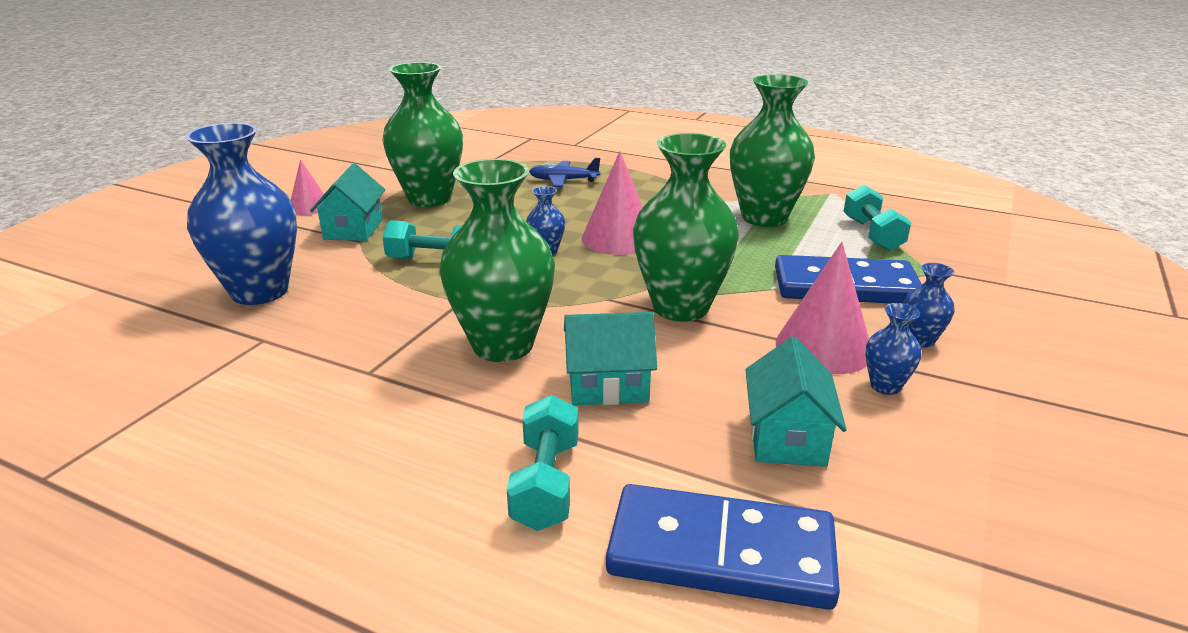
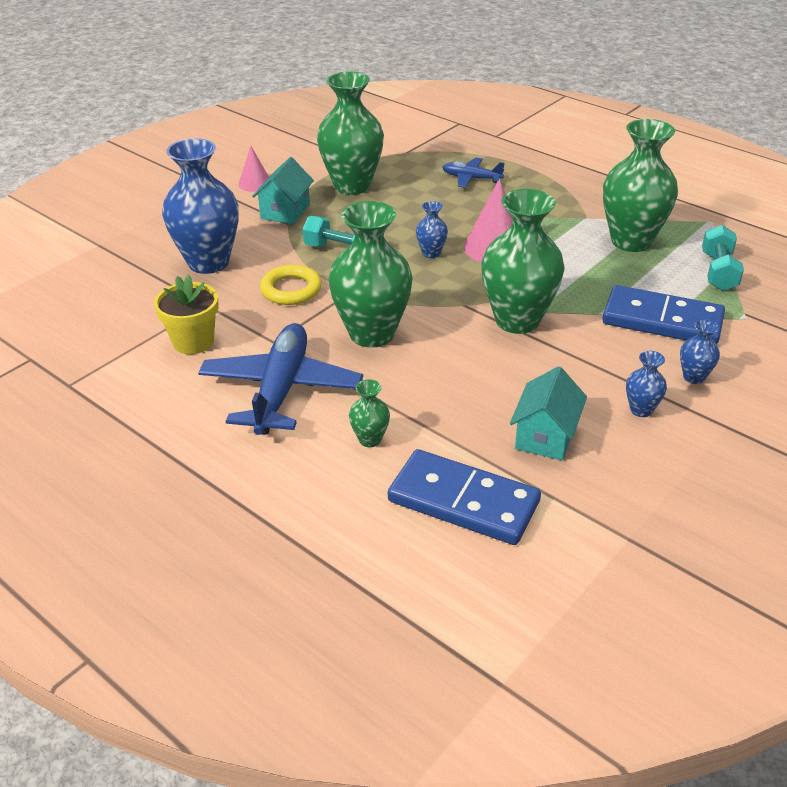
camera: 15 degrees right, 10 degrees up
(248, 388) = (193, 341): none -> yellow flower pot
(379, 309) = (291, 290): none -> yellow ring
(393, 434) = (281, 390): none -> blue plane
(546, 483) = (370, 439): turquoise dumbbell -> green vase
(608, 385) = (436, 377): turquoise house -> none
(823, 347) = (612, 371): pink cone -> none

